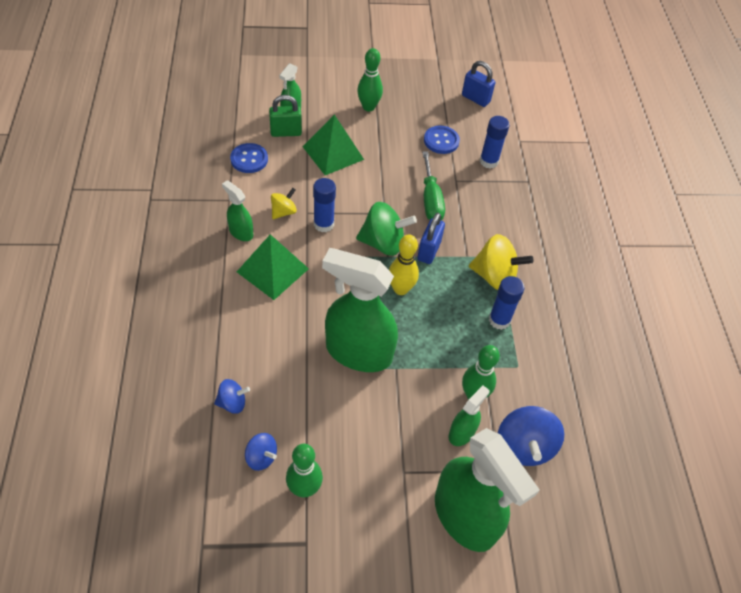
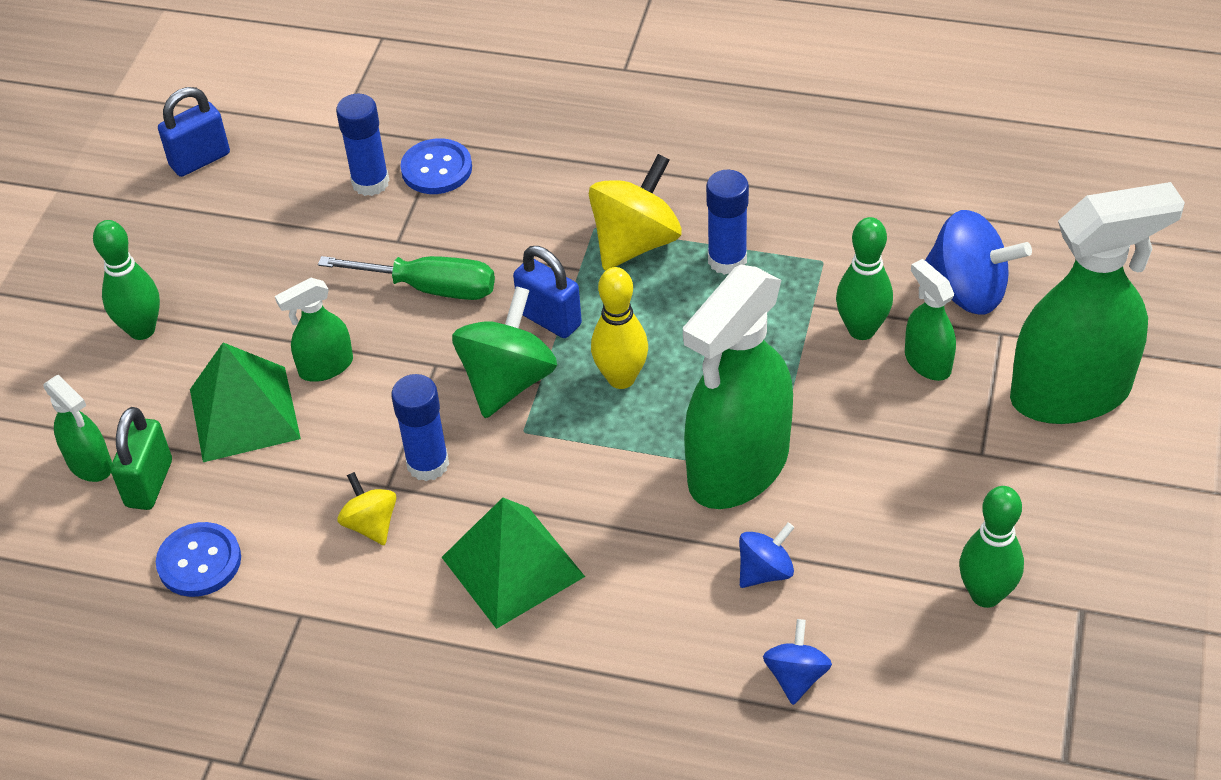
camera: 65 degrees left, 5 degrees down
(241, 232) = (397, 606): green spray bottle -> green spray bottle (325, 367)
(261, 457) = (915, 648): blue spinning top -> blue spinning top (765, 571)
(441, 141) = (288, 238): blue button -> blue button (436, 169)

